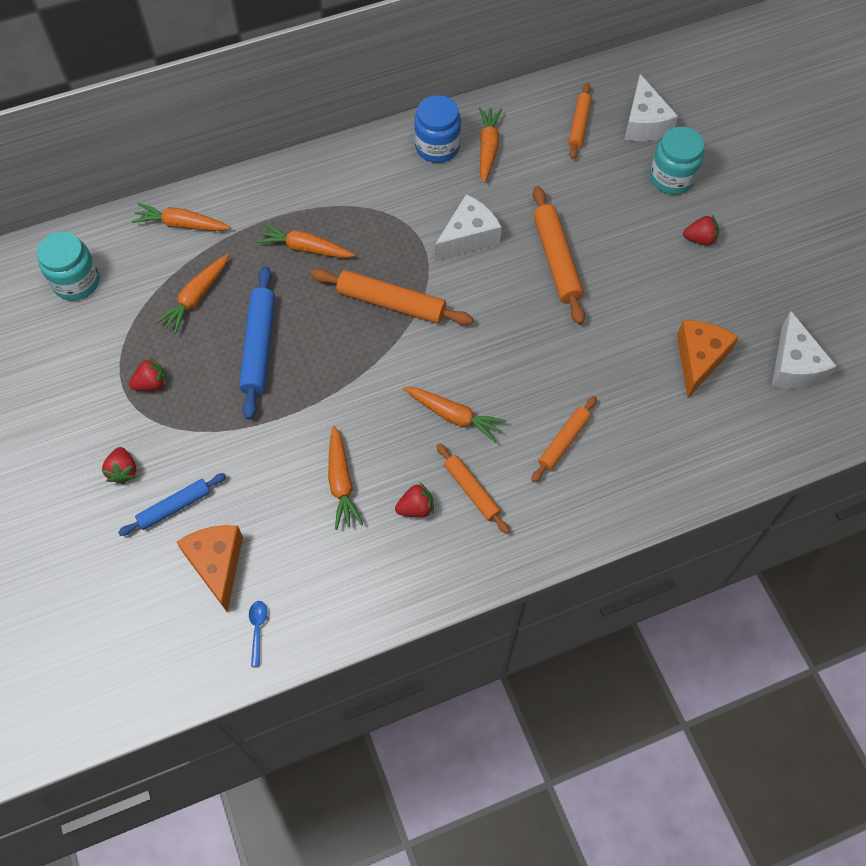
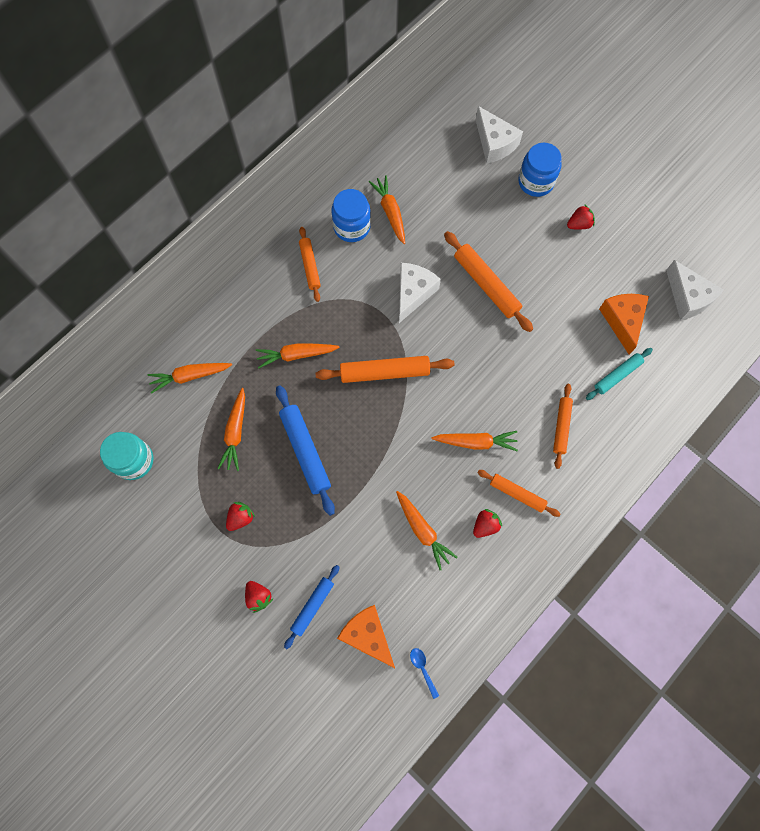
camera: 25 degrees left, 10 degrees up
(579, 125) = (447, 164): orange rolling pin -> orange rolling pin (310, 266)
(661, 414) = (617, 375): none -> turquoise rolling pin
(672, 178) = (536, 182): turquoise jar -> blue jar

